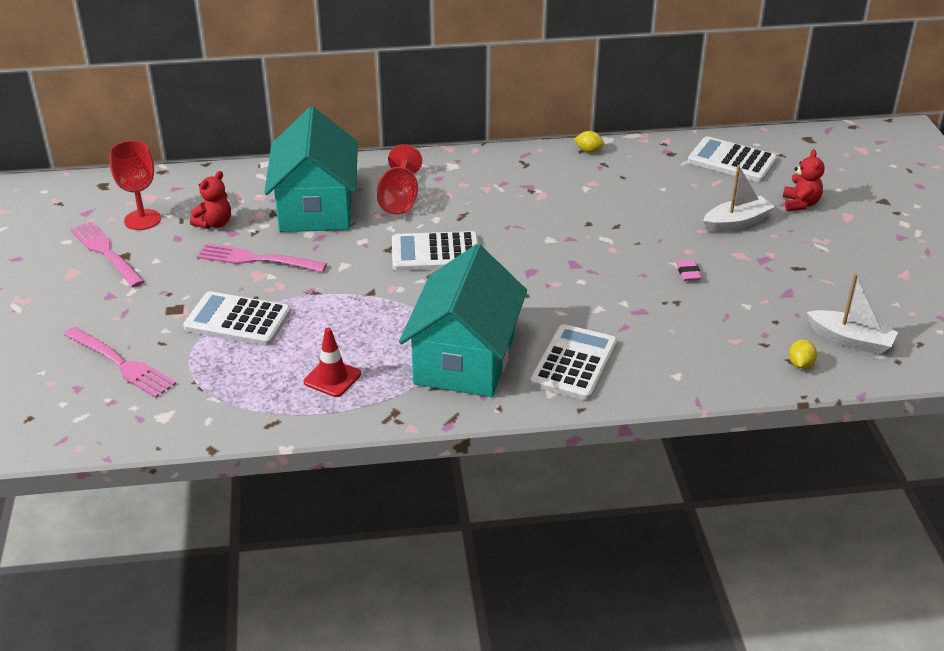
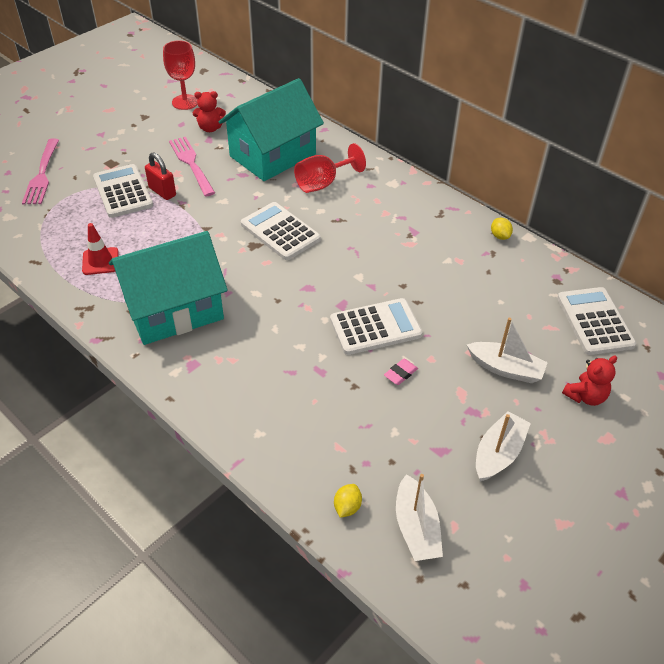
camera: 50 degrees right, 10 degrees up
(106, 252) = (140, 109): pink fork -> none
(275, 295) = (162, 192): none -> red padlock
(574, 363) = (220, 367): white calculator -> white calculator (375, 327)
(800, 364) = (347, 507): yellow lemon -> yellow lemon turned 45 degrees counterclockwise
(816, 269) = (498, 453): none -> white boat

